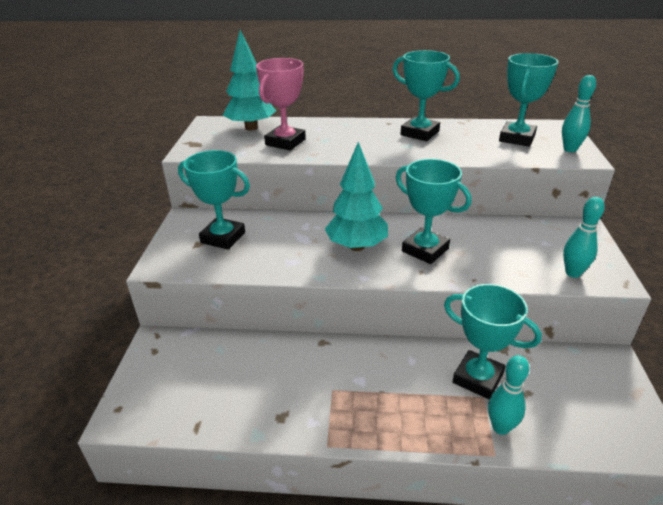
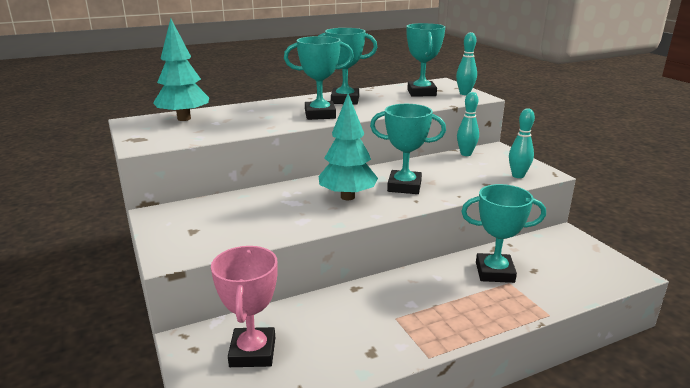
camera: 30 degrees left, 10 degrees down
(223, 237) = (214, 220): turquoise trophy -> turquoise trophy (320, 115)
(285, 142) = (233, 123): pink trophy -> pink trophy (252, 352)
(500, 427) = (537, 296): turquoise bowling pin -> turquoise bowling pin (466, 154)

